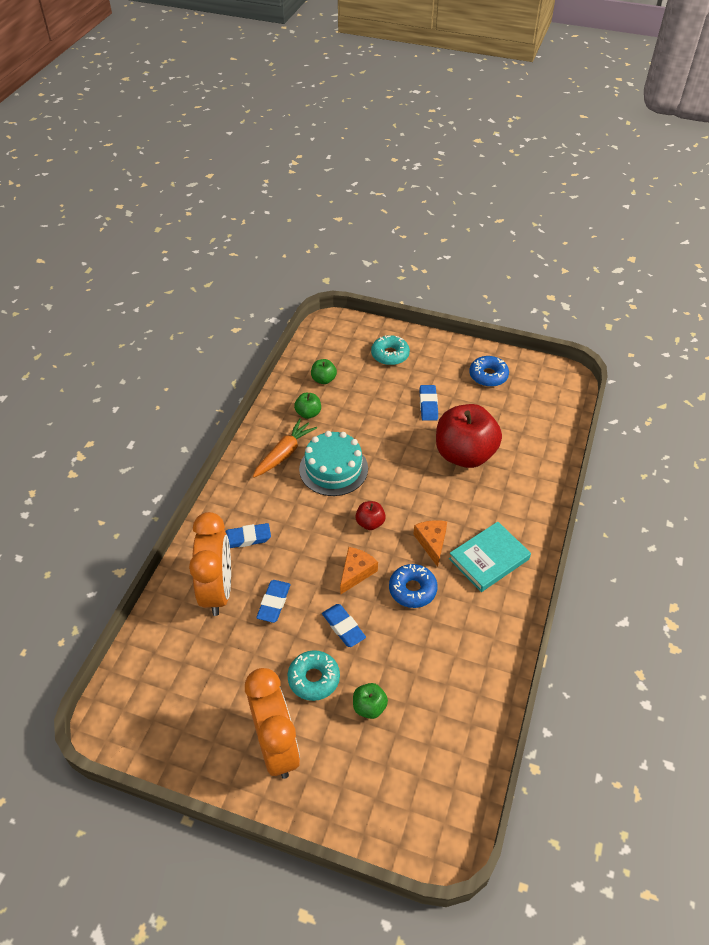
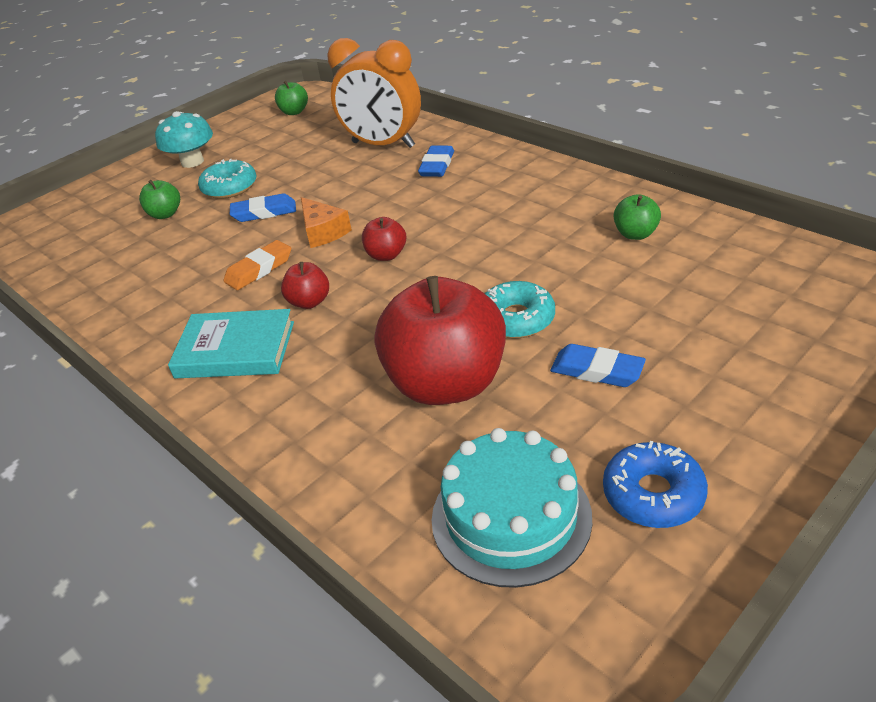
camera: 120 degrees right, 10 degrees down
(274, 603) = (336, 174): blue eraser -> none
(276, 746) = (192, 162): orange clock -> turquoise mushroom
(284, 453) = (560, 204): orange carrot -> none
(323, 379) = (716, 260): green apple -> green apple (294, 112)
(333, 469) = (505, 240): turquoise cake -> turquoise cake (511, 517)
(390, 355) = (770, 353): turquoise donut -> turquoise donut (516, 319)
(412, 589) = (259, 269): blue donut -> orange eraser
(432, 543) = (309, 302): orange cheese -> red apple
(489, 559) = (235, 349): turquoise book -> turquoise book turned 75 degrees counterclockwise

